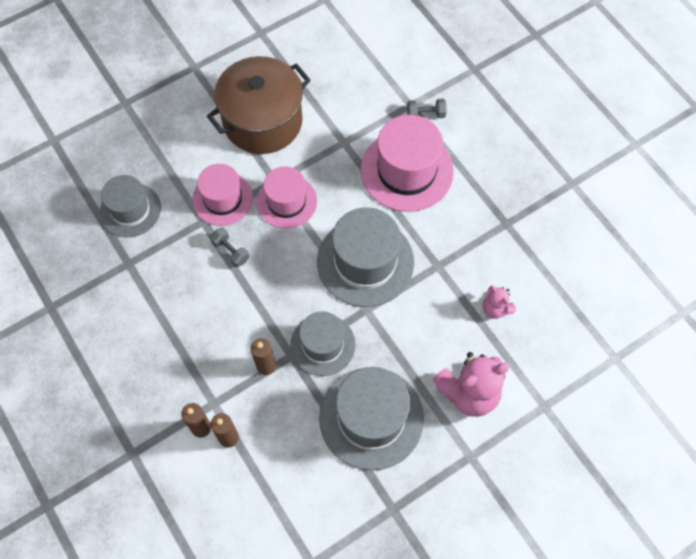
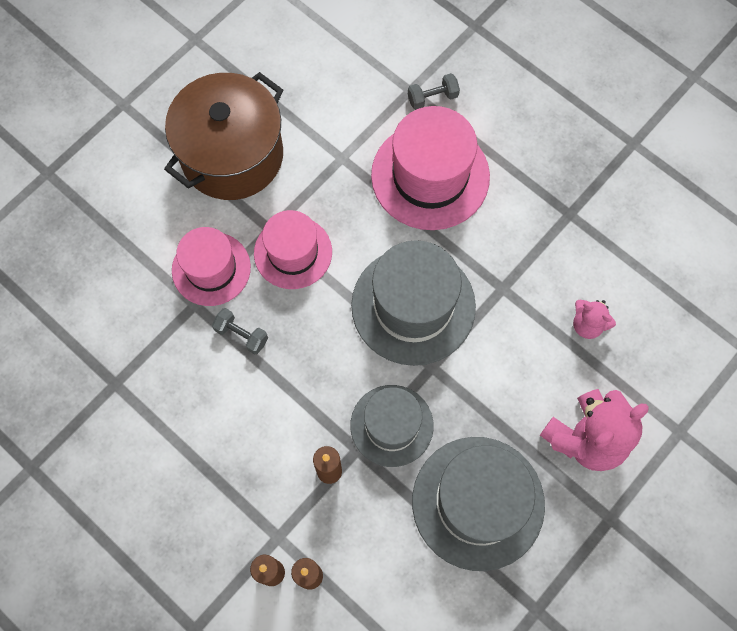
camera: 15 degrees left, 5 degrees up
(130, 210) = (97, 313): grey hat -> none

